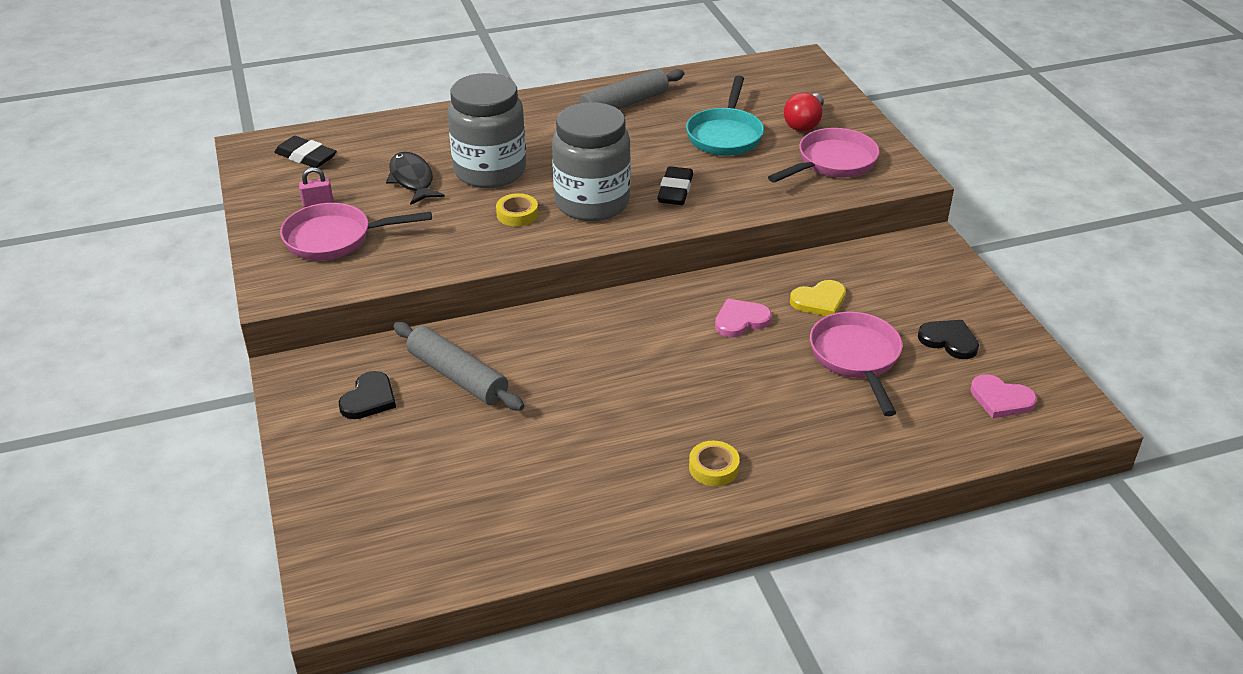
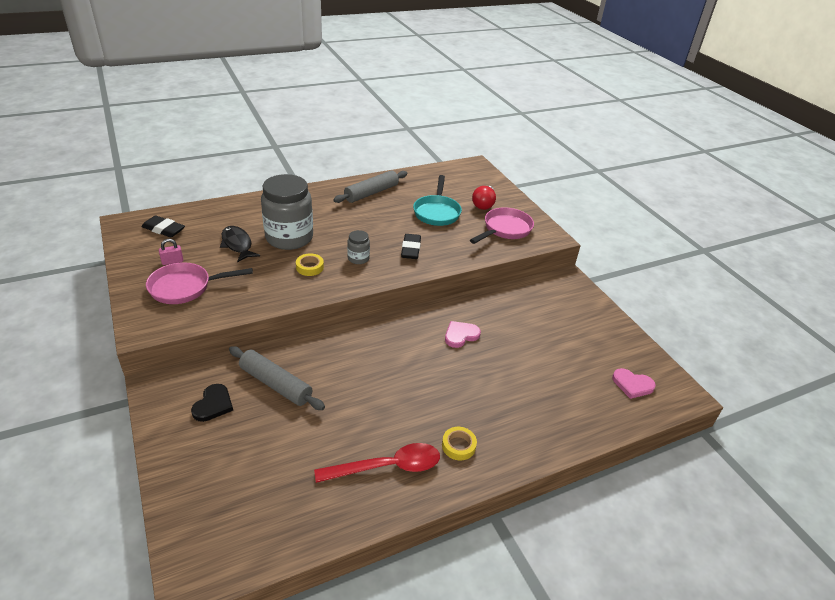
camera: 10 degrees left, 0 degrees up
(592, 203) = (358, 258): grey jar -> grey jar, size x0.45
(606, 488) = (387, 467): none -> red spoon
(819, 301) = (508, 320): yellow heart -> none
(856, 358) = (537, 359): pink pan -> none
(949, 341) = (592, 345): black heart -> none

